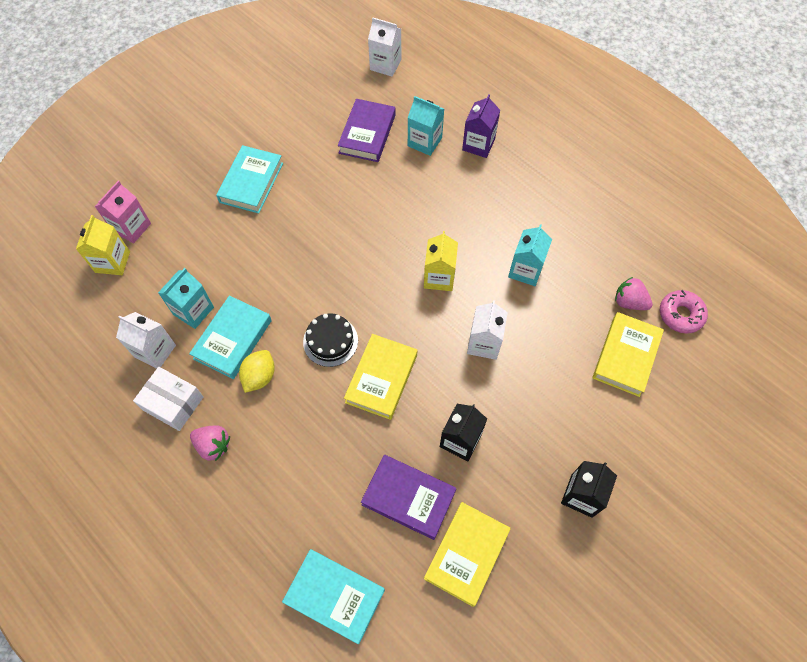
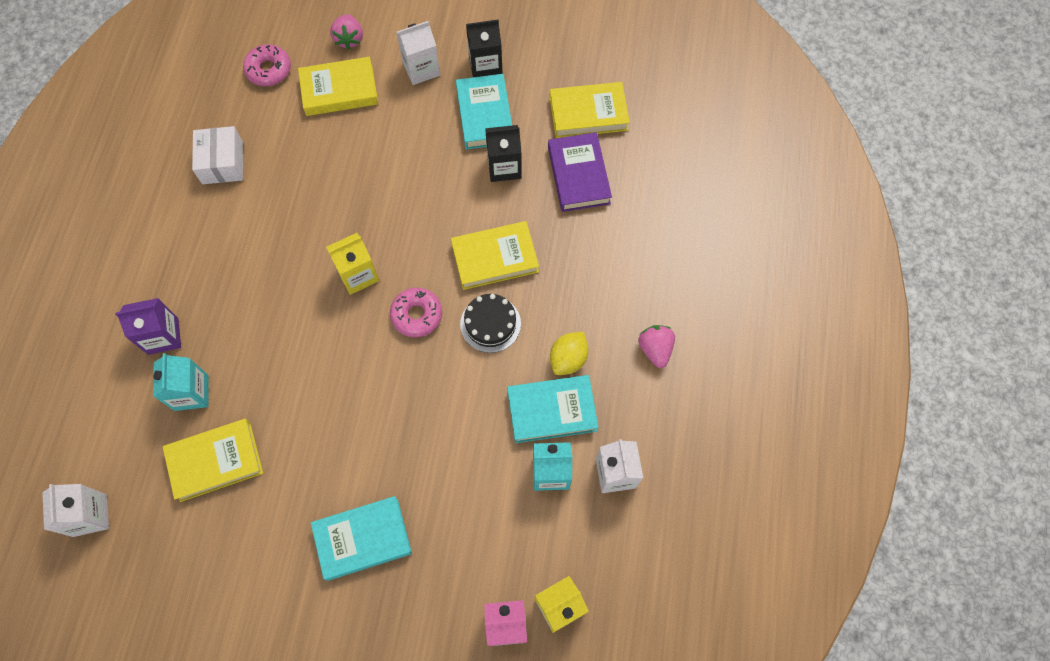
camera: 125 degrees left, 5 degrees up
(173, 403) = (648, 413): white box -> white box (222, 163)
(259, 376) = (568, 359): yellow lemon -> yellow lemon turned 45 degrees counterclockwise
(335, 596) = (687, 179): turquoise book -> turquoise book (484, 115)
(367, 134) = (215, 461): purple book -> yellow book
(376, 297) = (417, 315): none -> pink donut
(484, 343) = (402, 199): white carton -> white carton (421, 69)
(525, 270) = (300, 207): turquoise carton -> none
(629, 302) = (281, 112): pink strawberry -> pink strawberry (349, 39)

